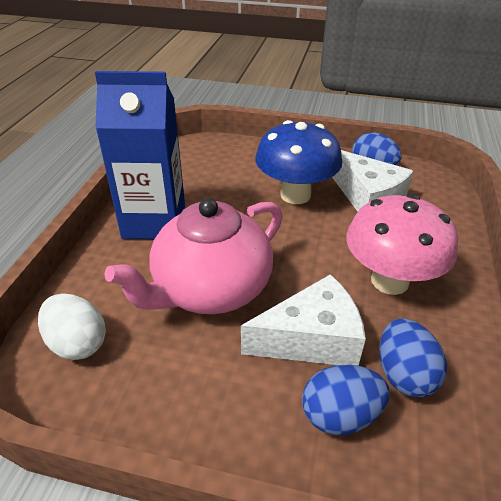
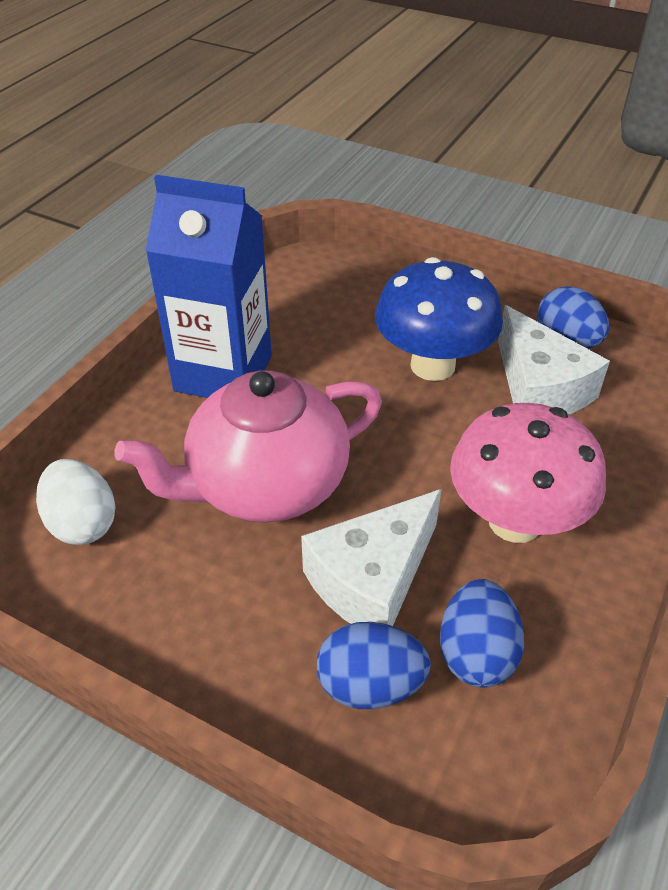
camera: 15 degrees right, 5 degrees up
(311, 339) = (372, 579): white cheese -> white cheese turned 135 degrees clockwise

